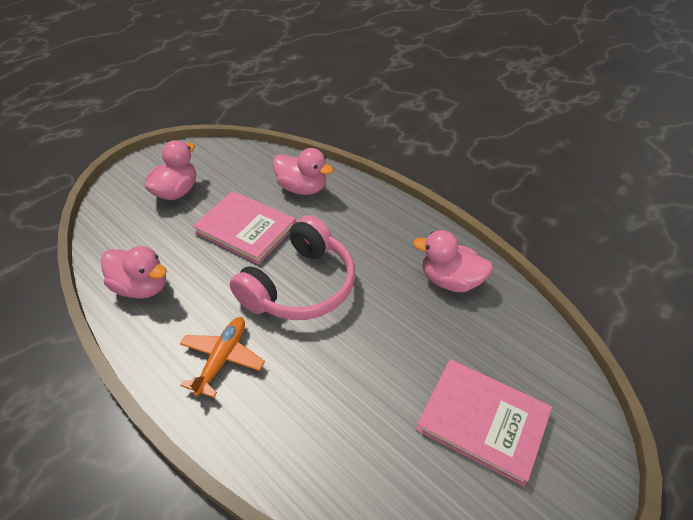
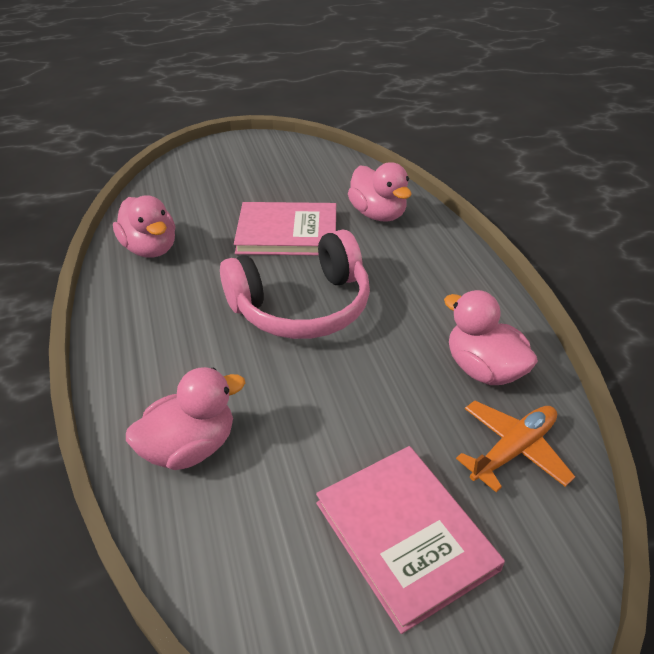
camera: 30 degrees right, 5 degrees down
(177, 192) = (246, 177): pink duck -> pink duck (190, 447)
(222, 358) = (172, 341): orange plane -> orange plane (513, 450)
(245, 229) = (287, 232): pink book -> pink book turned 60 degrees counterclockwise

